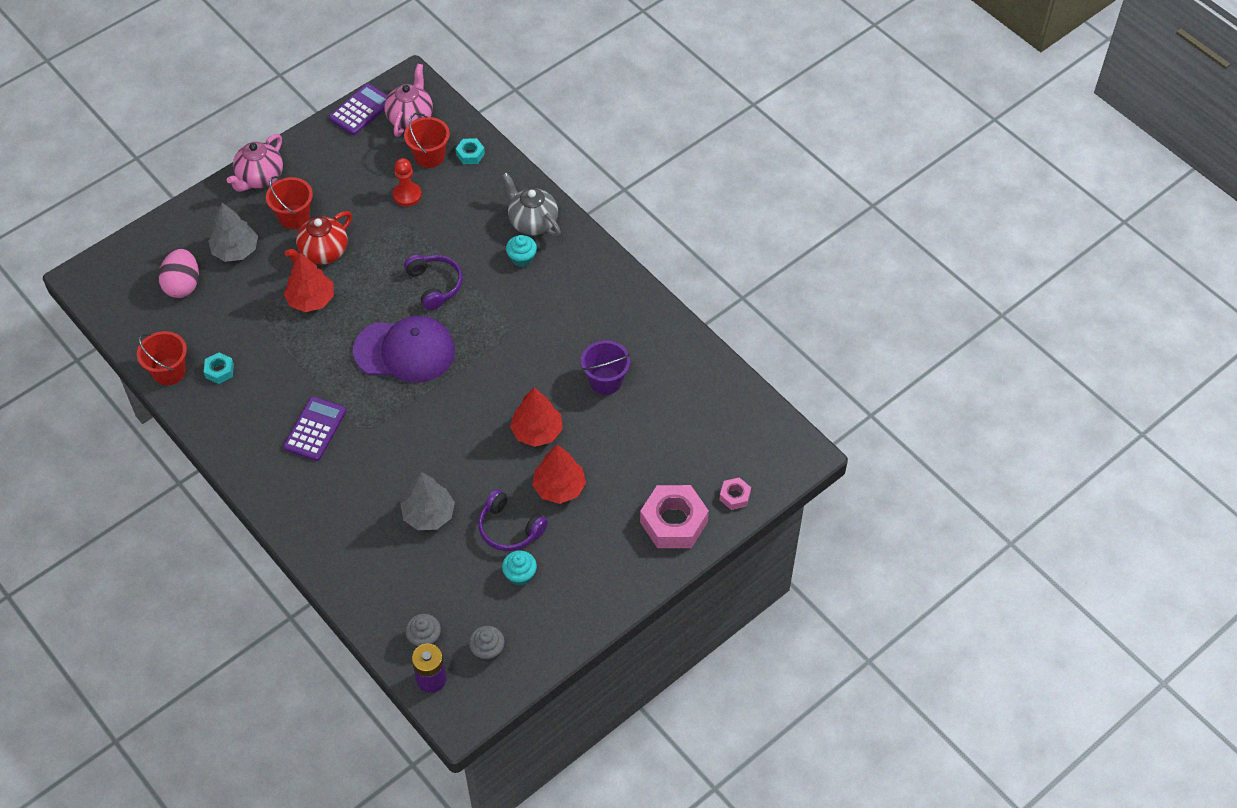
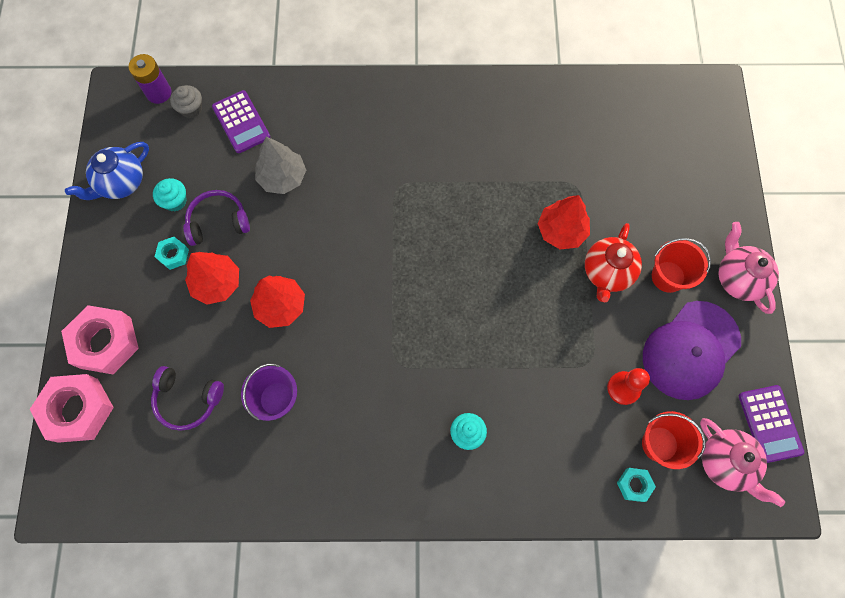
camera: 130 degrees right, 15 degrees up
(169, 372) = (569, 92): red bucket -> none
(183, 285) = (653, 150): pink egg -> none
(219, 371) = (541, 124): turquoise nut -> turquoise nut (173, 255)
(235, 250) = (663, 208): grey tree -> none
(315, 429) = (428, 153): purple calculator -> purple calculator (241, 122)
(323, 253) = (607, 273): red teapot -> red teapot turned 150 degrees counterclockwise
(405, 351) = (447, 264): purple cap -> purple cap (690, 350)
(435, 285) = (497, 336): purple headphones -> purple headphones (188, 399)
(487, 650) = (142, 139): grey cupcake -> none
(532, 222) = (502, 477): grey teapot -> none
(541, 630) = (121, 183): none -> blue teapot
(734, 496) = (78, 410): pink nut -> pink nut, size x2.07

